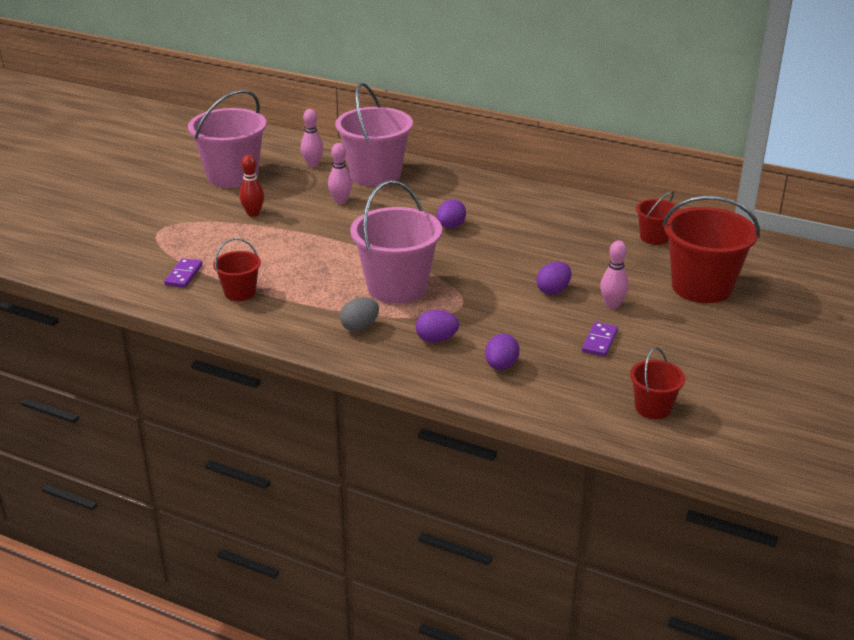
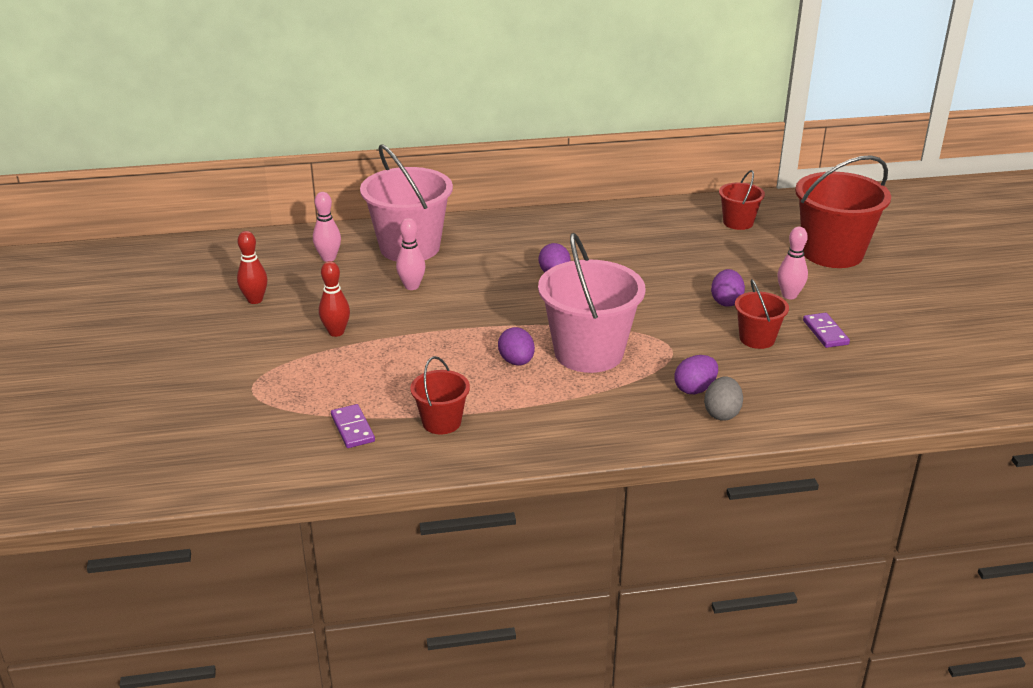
camera: 35 degrees left, 0 degrees up
(232, 176) = (255, 300): pink bucket -> red bowling pin
(360, 327) = (610, 407): grey egg -> grey egg (722, 413)
(501, 366) = (782, 389): purple egg -> purple egg (516, 361)
(653, 408) = (943, 373): red bucket -> red bucket (757, 339)

